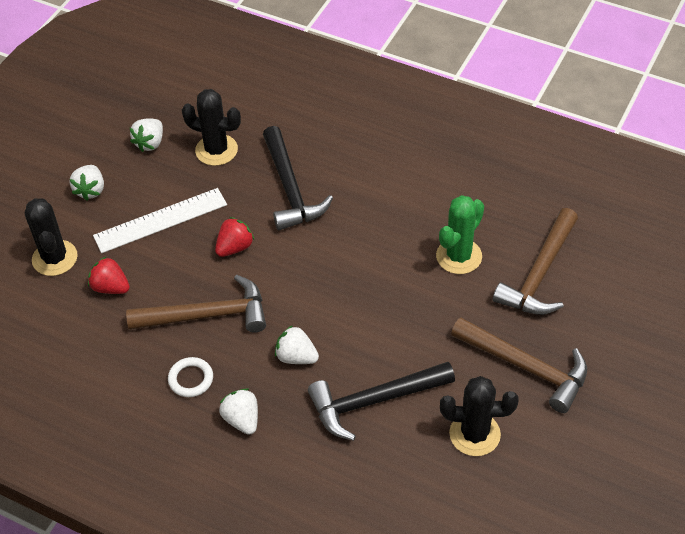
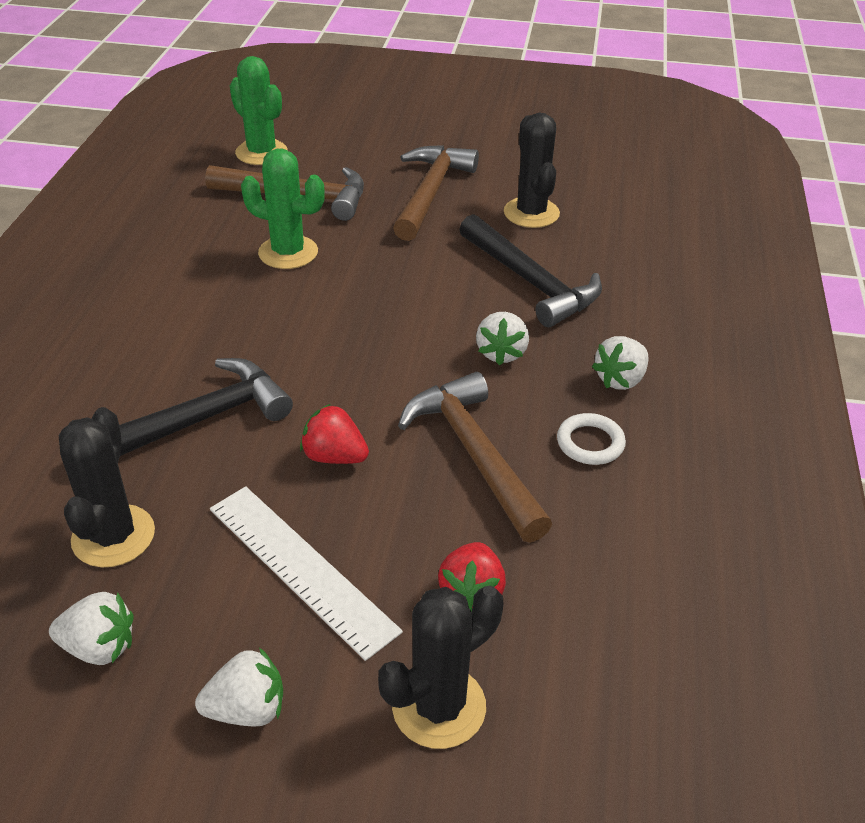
camera: 110 degrees left, 10 degrees down
(621, 260) = (261, 152): none -> green cactus

